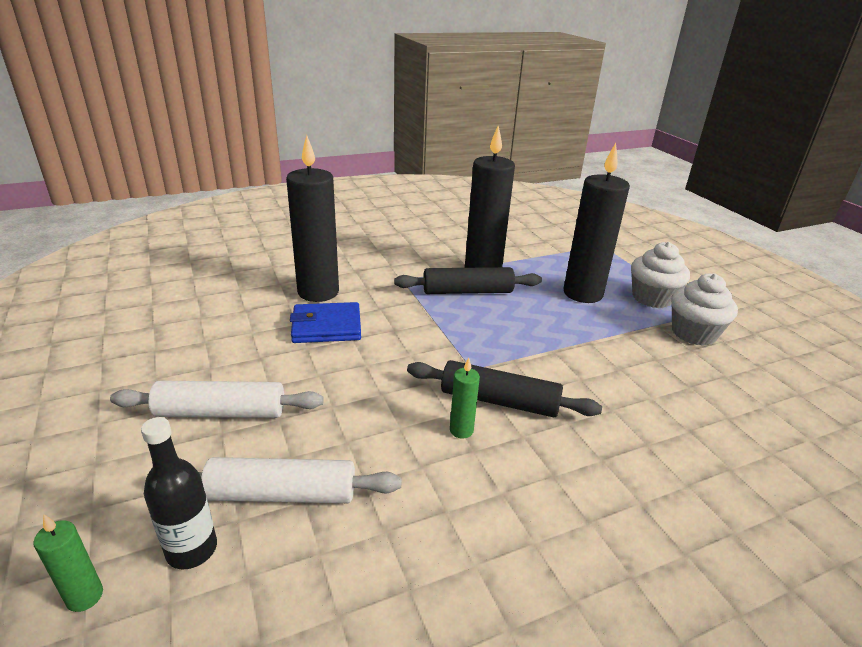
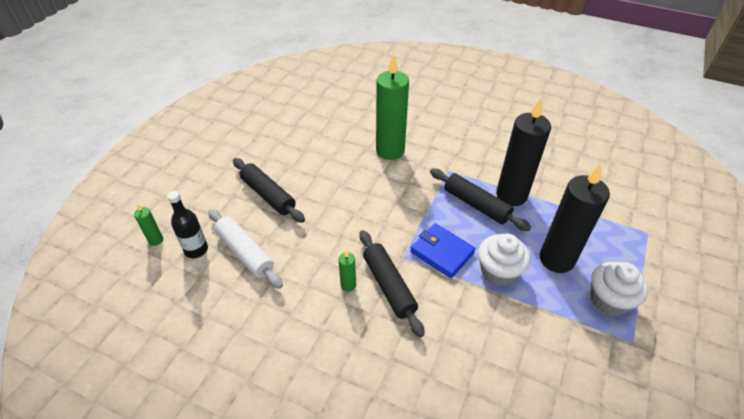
camera: 50 degrees right, 15 degrees up
(221, 412) = (268, 195): white rolling pin -> black rolling pin
(318, 292) = (390, 151): black candle -> green candle
(326, 326) = (366, 177): blue wallet -> blue wallet (442, 252)
(693, 333) = (592, 347): white cupcake -> white cupcake (498, 271)

